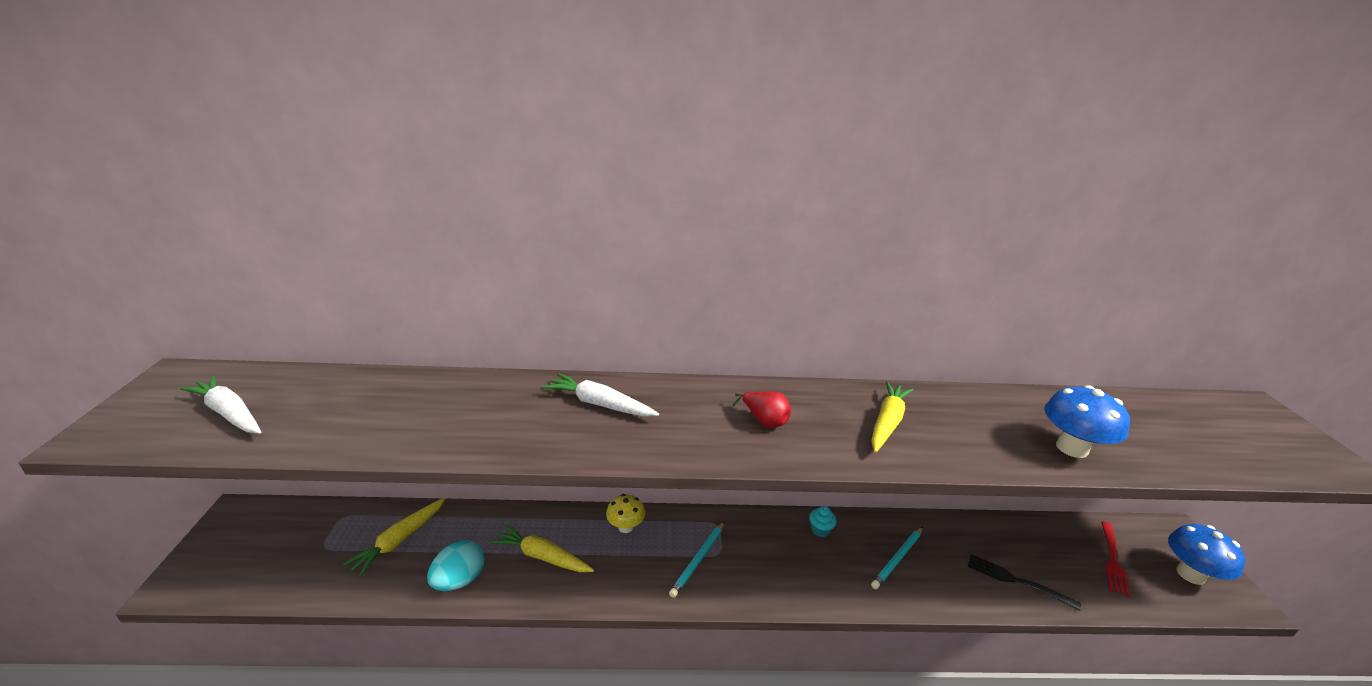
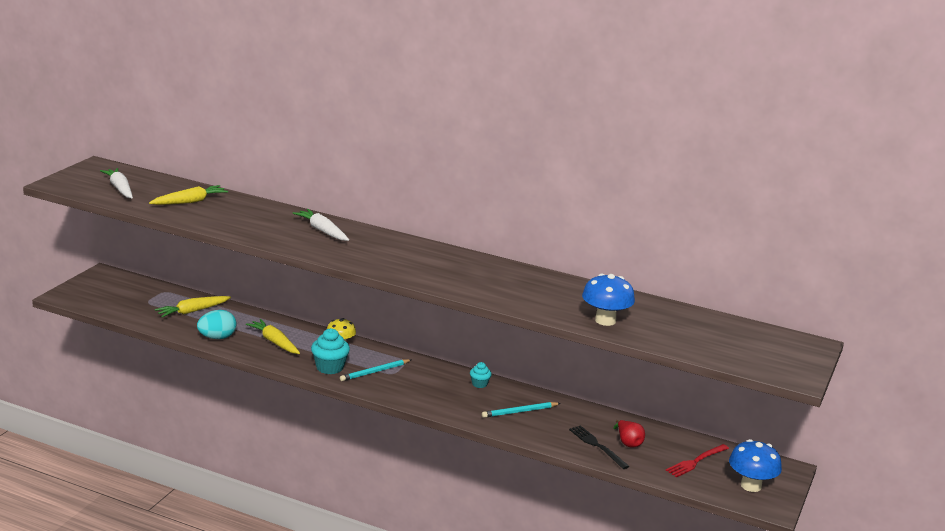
camera: 25 degrees right, 5 degrees down
(641, 576) = (329, 367): none -> turquoise cupcake
(764, 421) = (415, 261): red pear -> red pear (628, 443)
(887, 422) = (496, 281): yellow carrot -> yellow carrot (190, 202)

